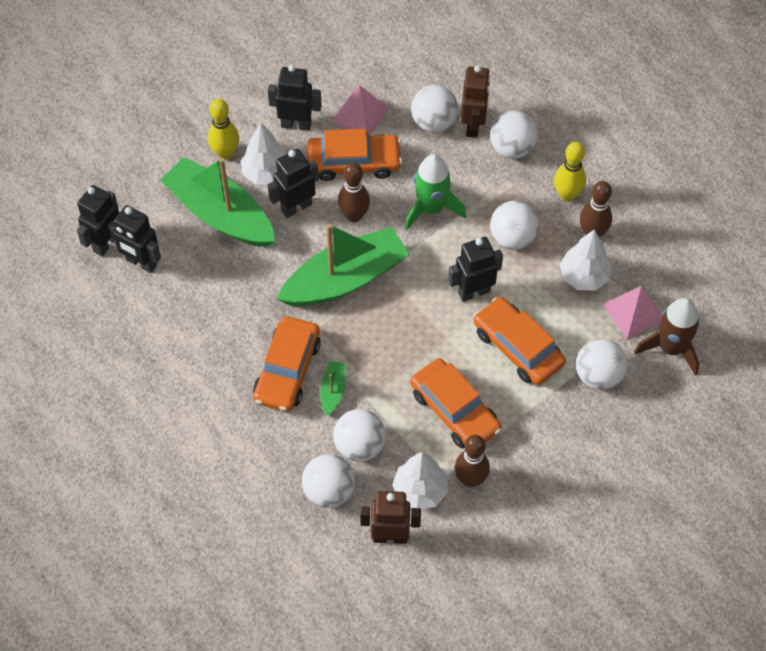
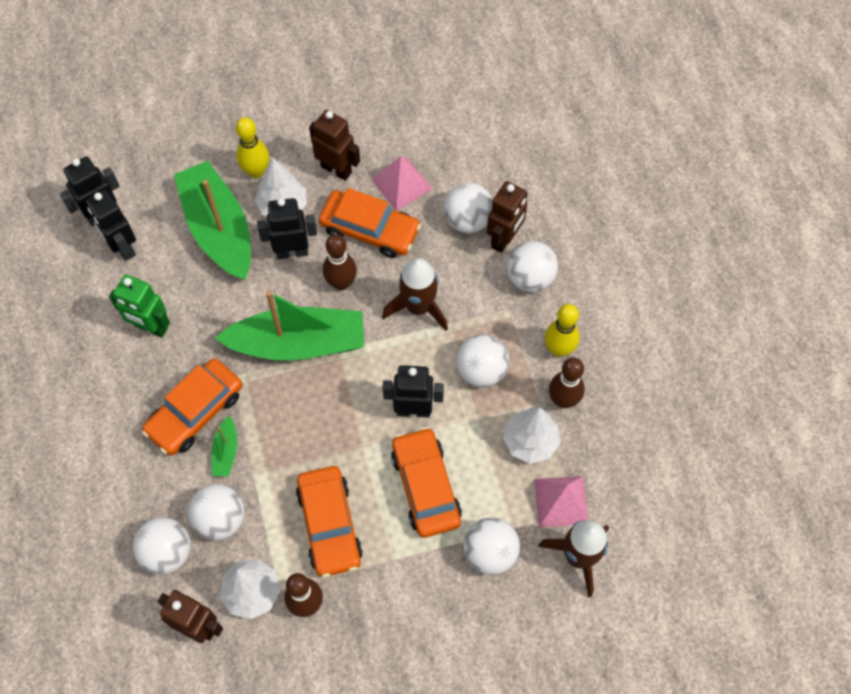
camera: 25 degrees right, 5 degrees up
(206, 318) = (151, 327): none -> green robot
(296, 124) = (336, 169): black robot -> brown robot
(333, 391) = (226, 451): green boat -> green boat turned 150 degrees clockwise
(431, 208) = (418, 307): green rocket -> brown rocket

